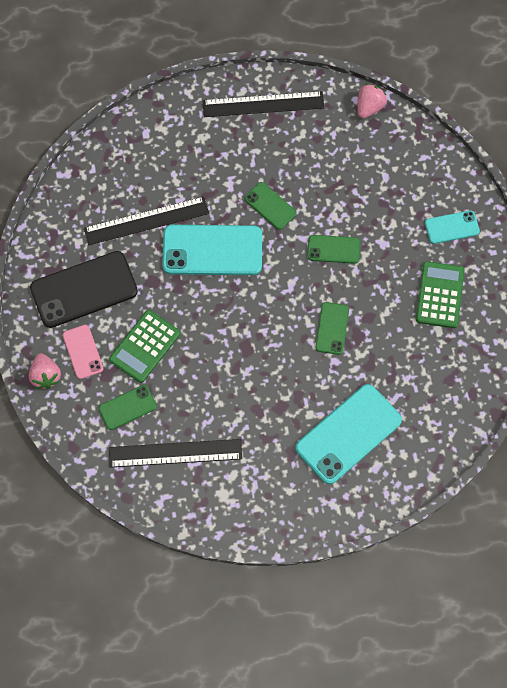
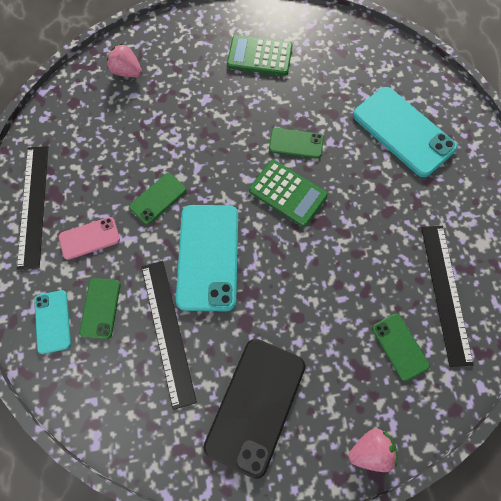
camera: 90 degrees left, 0 degrees up
(83, 352) = (336, 403): pink phone -> pink phone (89, 238)
(84, 289) = (255, 405): black phone -> black phone turned 45 degrees clockwise
(145, 346) = (325, 329): green calculator -> green calculator (288, 193)
(333, 249) = (211, 140): green phone -> green phone (100, 308)
(369, 107) = (54, 106): pink strawberry -> pink strawberry (127, 72)
(452, 227) = (191, 45): turquoise phone -> turquoise phone (53, 321)

